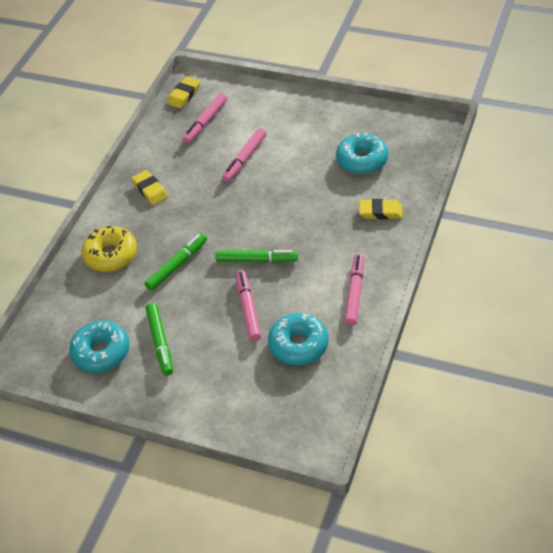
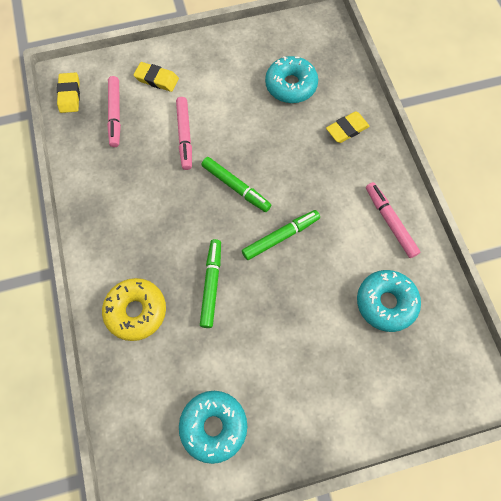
camera: 40 degrees left, 20 degrees up
(150, 190) = (118, 216): yellow eraser -> yellow eraser (156, 79)
(160, 342) = (262, 378): green marker -> green marker (236, 187)
(248, 309) = (313, 292): pink marker -> none

